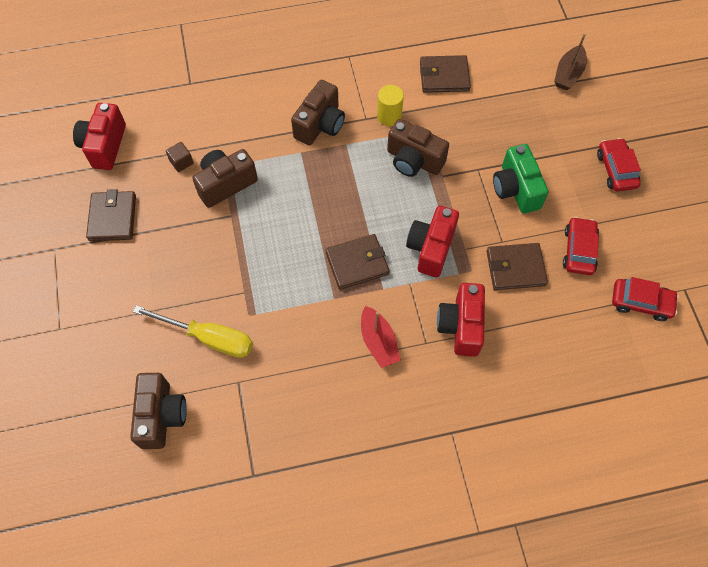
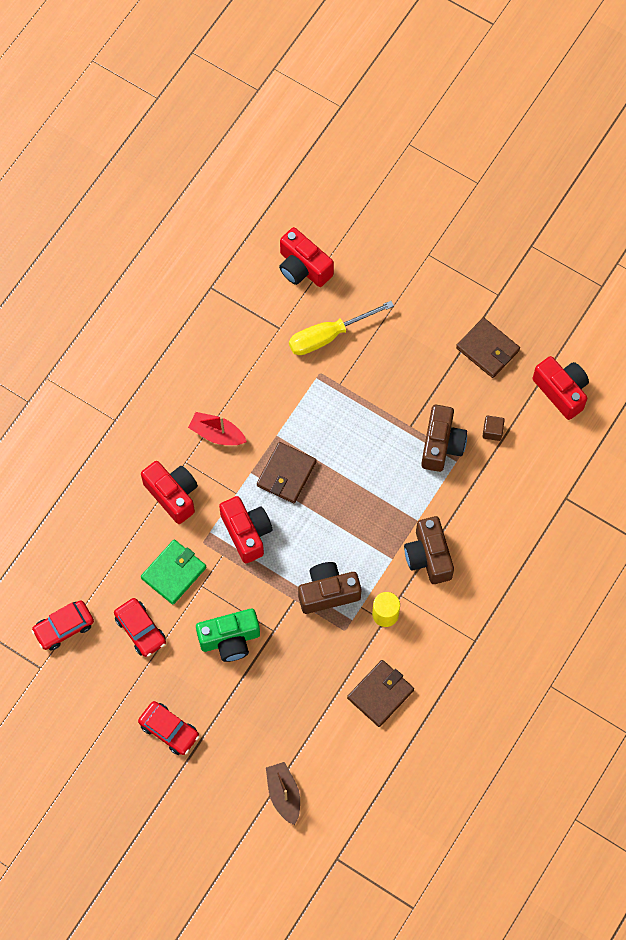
camera: 135 degrees right, 5 degrees up
(161, 416) = (303, 267): brown camera -> red camera
(515, 268) = (174, 573): brown wallet -> green wallet
(516, 189) = (230, 639): green camera -> green camera turned 135 degrees clockwise

